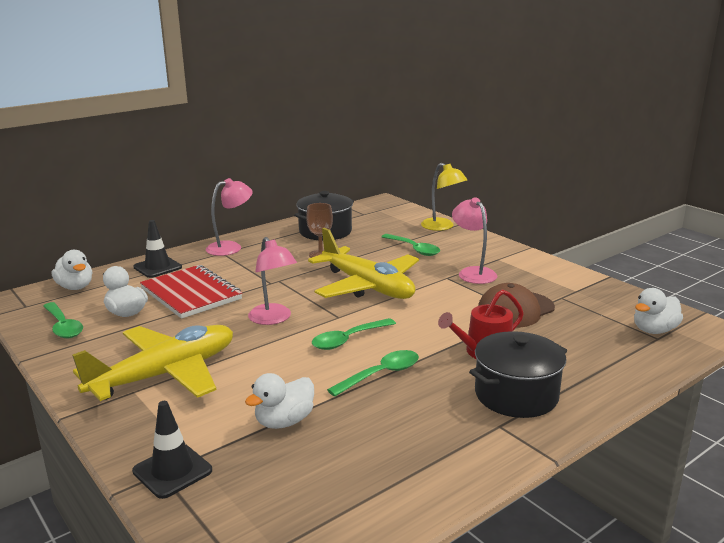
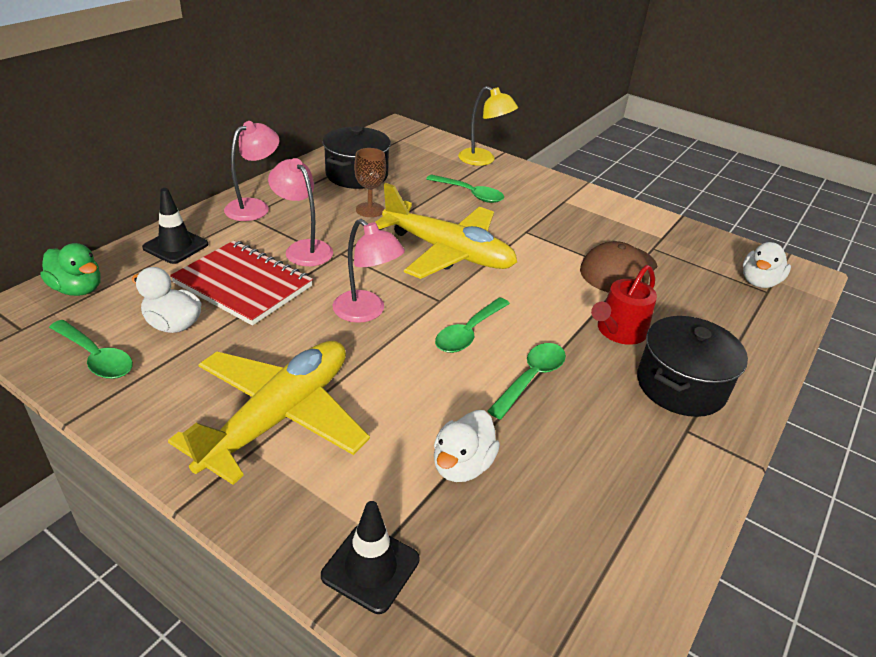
camera: 20 degrees left, 15 degrees up
(75, 287) = (78, 289): white duck -> green duck
(473, 272) = (549, 222): pink lamp -> pink lamp (303, 248)

